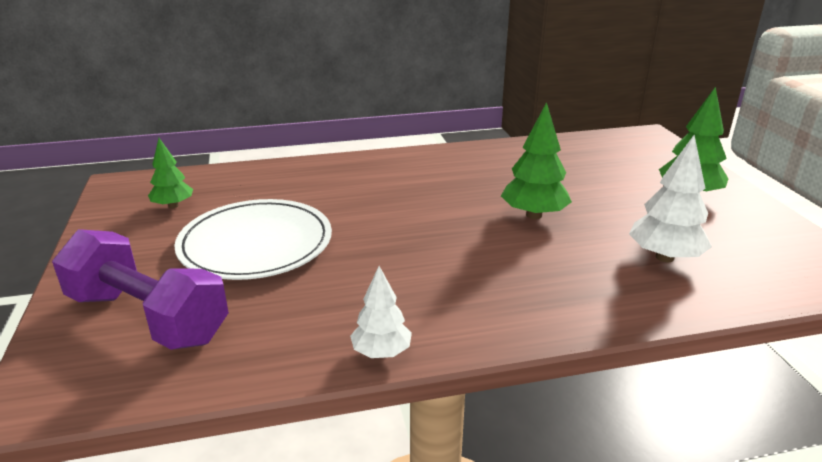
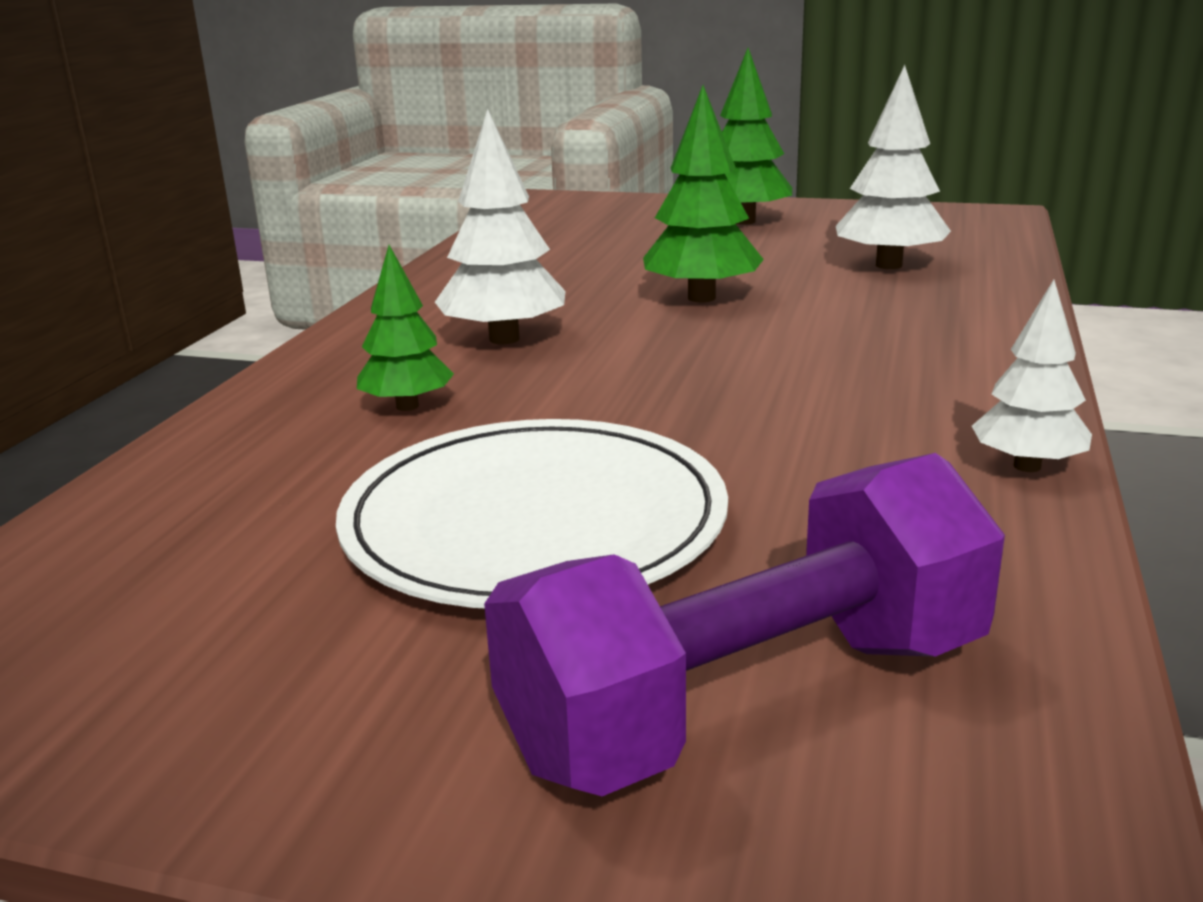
camera: 60 degrees left, 5 degrees down
(173, 206) = (177, 608): green tree -> green tree (407, 406)
(427, 186) = (504, 339): none -> white tree

